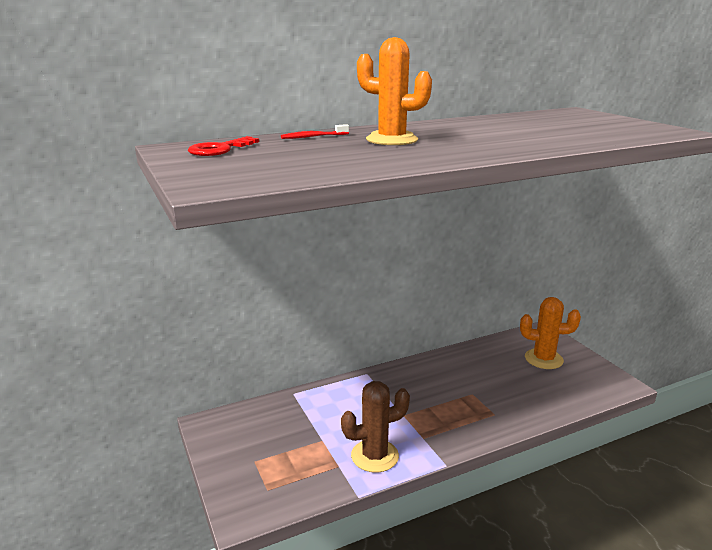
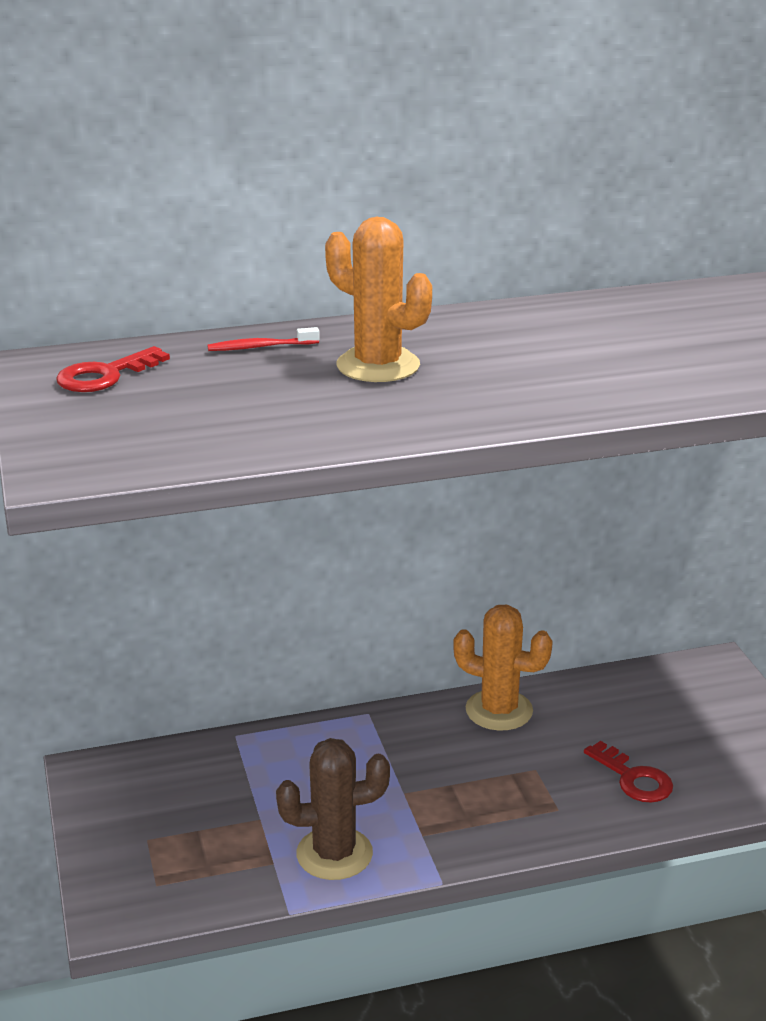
camera: 10 degrees right, 5 degrees up
(528, 392) = (633, 778): none -> red key
(543, 359) = (692, 719): orange cactus -> orange cactus (499, 710)

